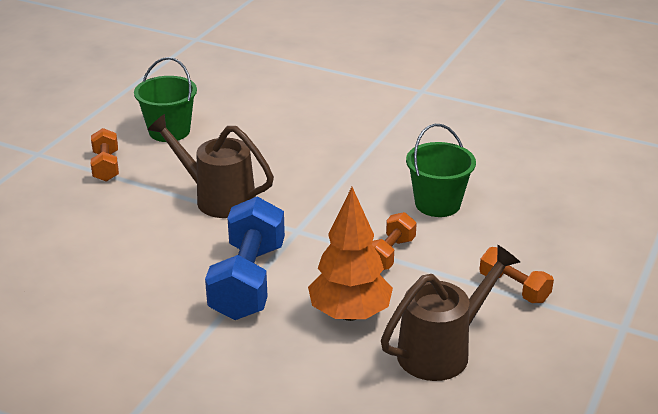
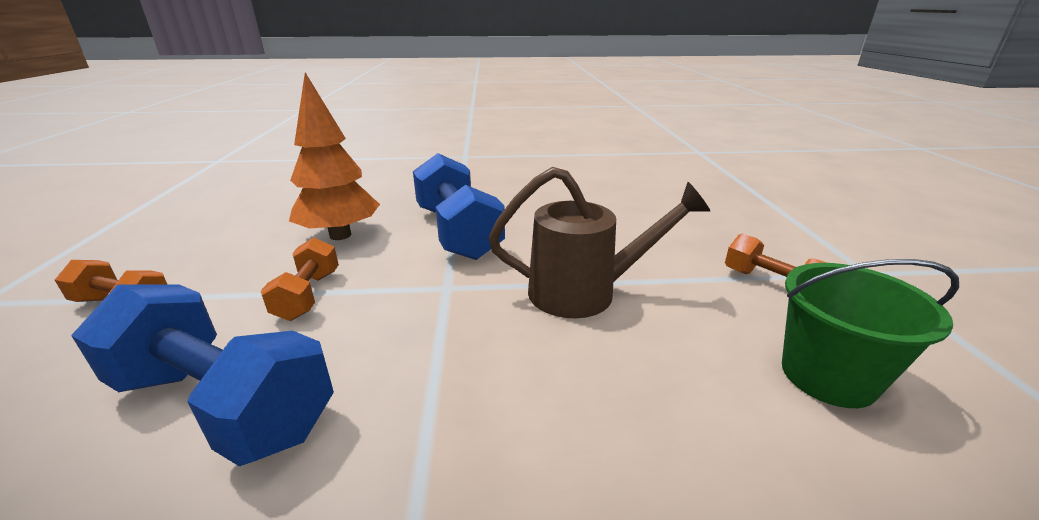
camera: 150 degrees right, 5 degrees down
(437, 204) = (223, 404): green bucket -> blue dumbbell
(442, 350) = (239, 234): brown watering can -> none

